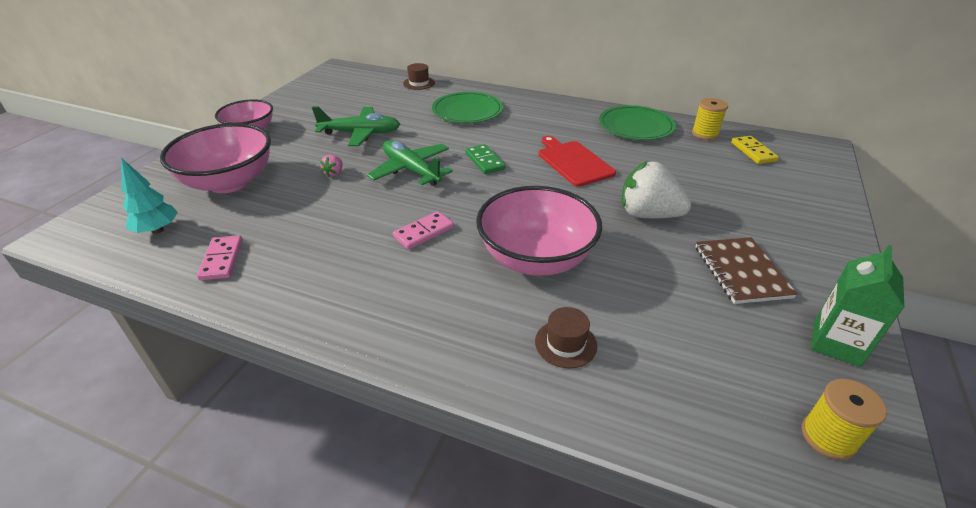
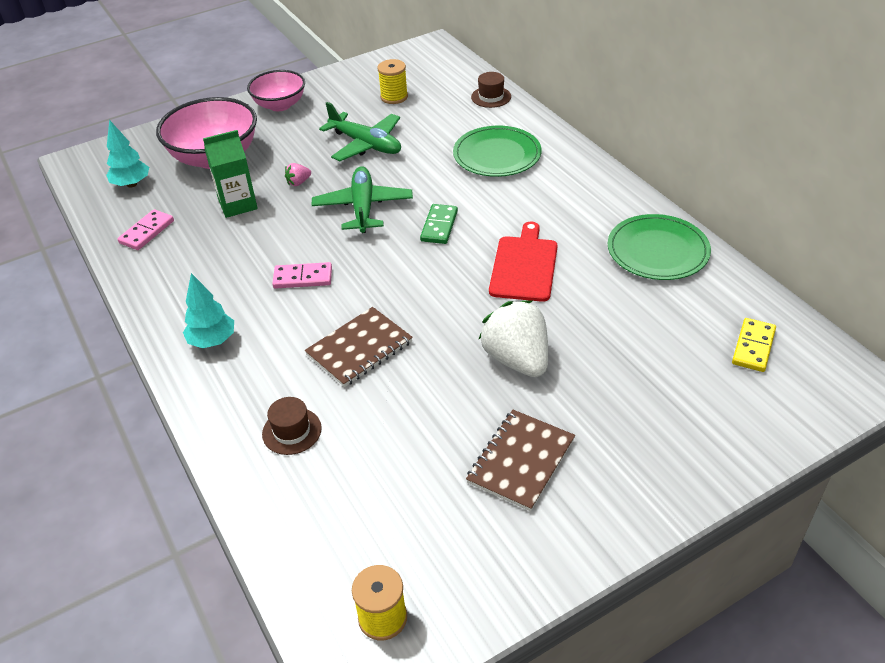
camera: 40 degrees right, 5 degrees up
(402, 313) = (212, 341): none -> turquoise tree
(535, 258) = (359, 349): pink bowl -> brown notebook
(705, 134) = (729, 297): yellow spool -> yellow spool (394, 97)
(836, 343) = (506, 568): green carton -> green carton (238, 204)

